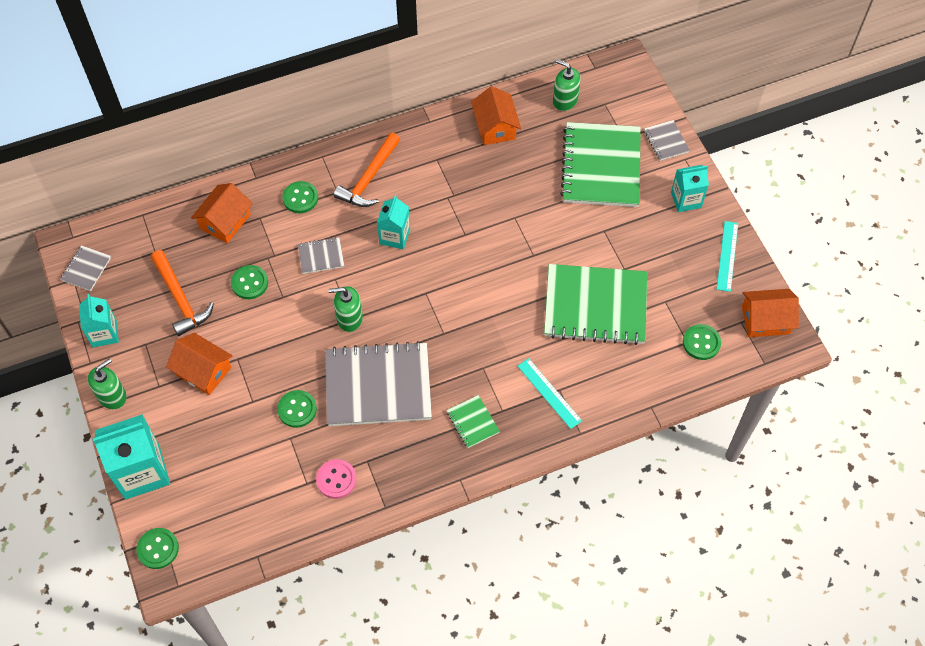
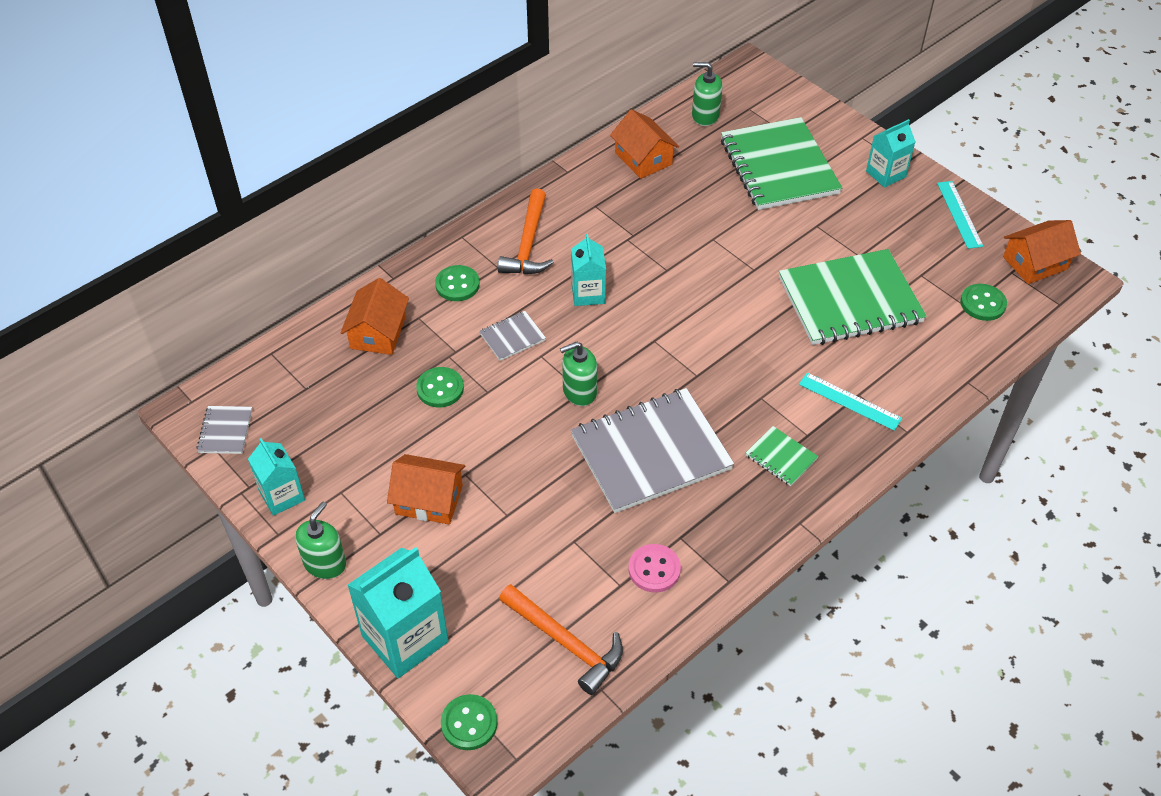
camera: 20 degrees left, 10 degrees down
(180, 299) = (362, 430): orange hammer -> orange hammer (565, 643)
(297, 409) = (566, 507): green button -> none
(666, 141) = (833, 126): grey notebook -> none

